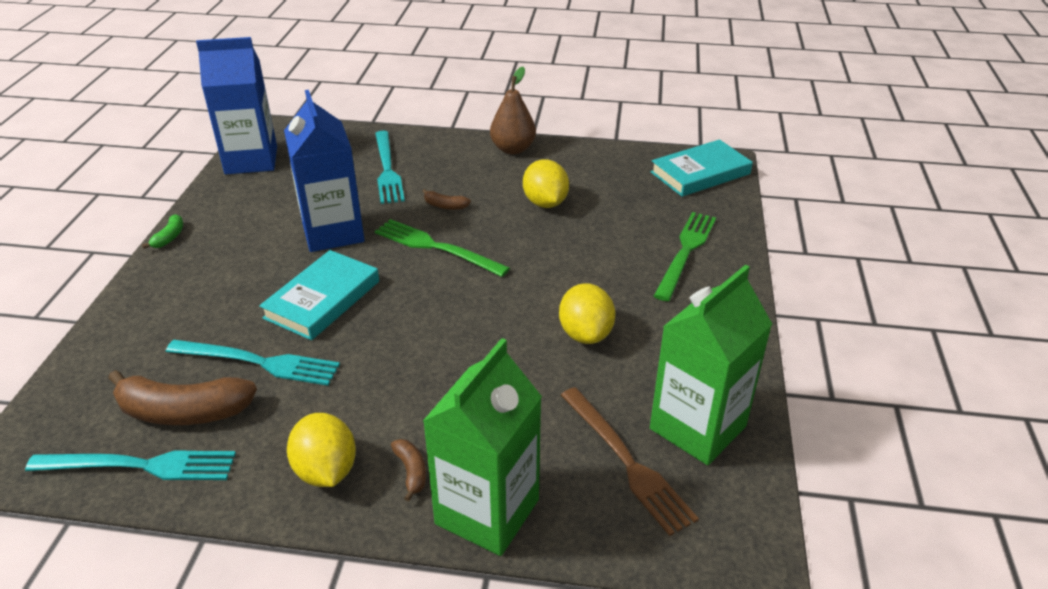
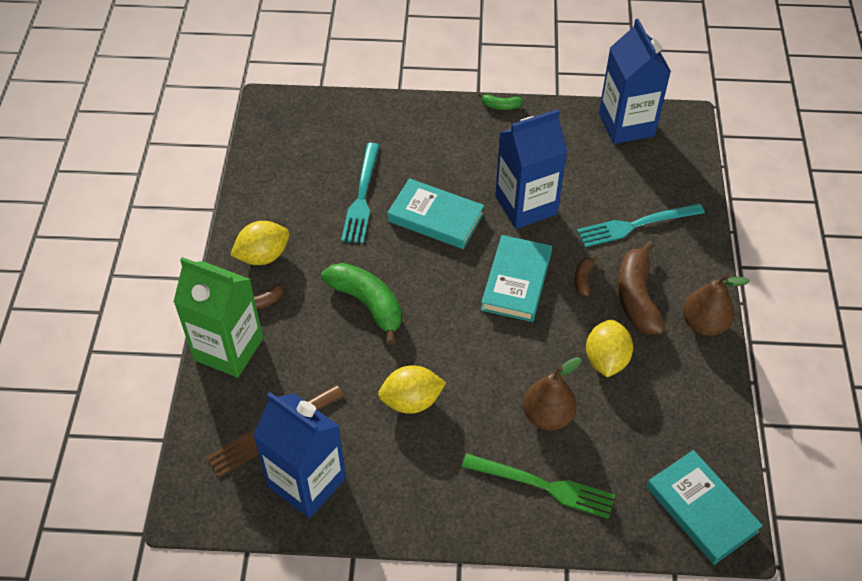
camera: 85 degrees right, 15 degrees up
(139, 466) = (267, 163): turquoise fork -> none
(183, 412) = (312, 170): brown banana -> brown banana (636, 297)
(437, 247) = (516, 281): green fork -> turquoise book
(440, 364) = (367, 304): none -> green banana
(545, 203) = (606, 360): yellow lemon -> yellow lemon turned 60 degrees counterclockwise
(607, 242) = (547, 416): none -> brown pear
(697, 427) = (307, 482): green carton -> blue carton

